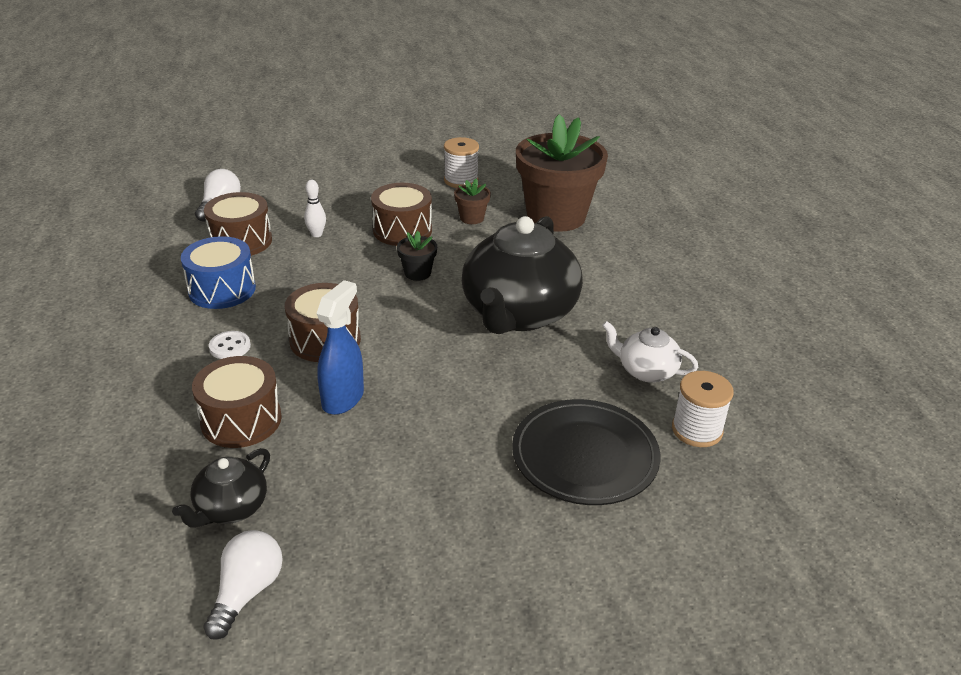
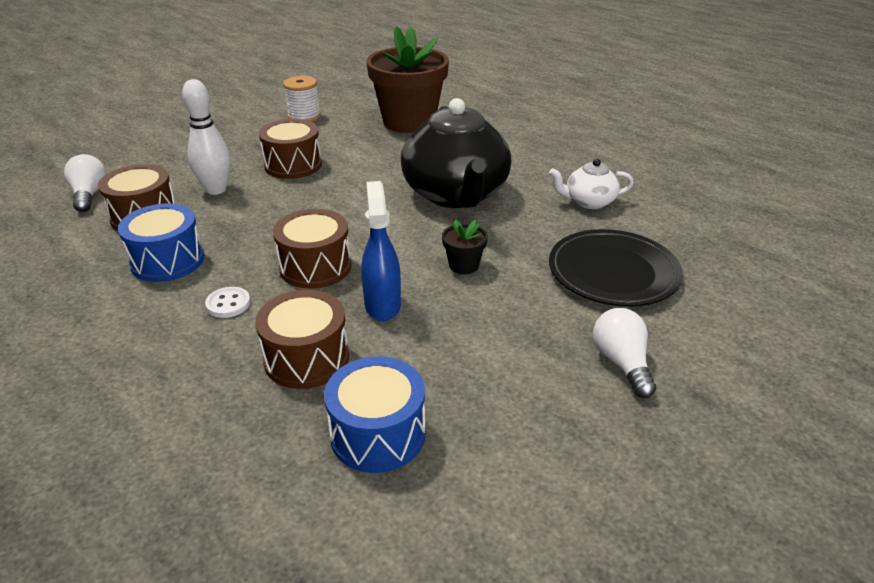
camera: 30 degrees left, 0 degrees up
(230, 508) = (378, 434): black teapot -> blue drum
(247, 592) = (470, 495): white light bulb -> white light bulb (621, 363)
(316, 234) = (216, 190): white bowling pin -> white bowling pin, size x1.83
(417, 273) = (341, 192): black flower pot -> black flower pot (464, 265)
(472, 218) = (343, 140): brown flower pot -> none
(697, 430) = (663, 227): white spool -> none

